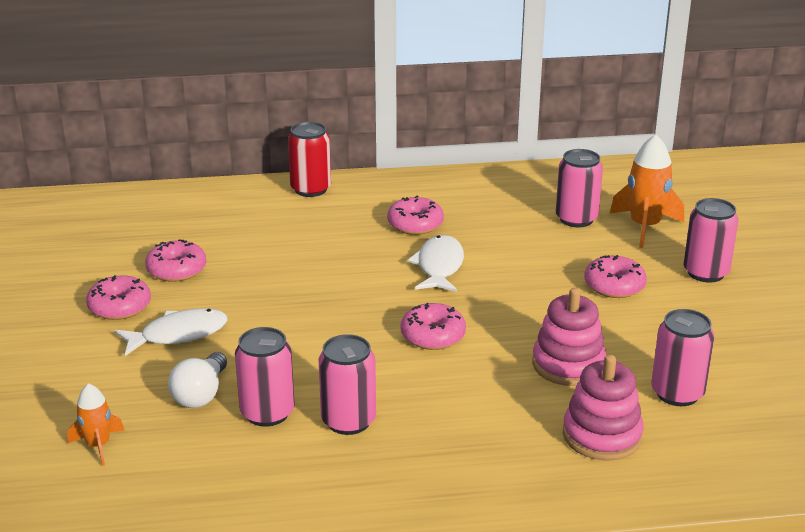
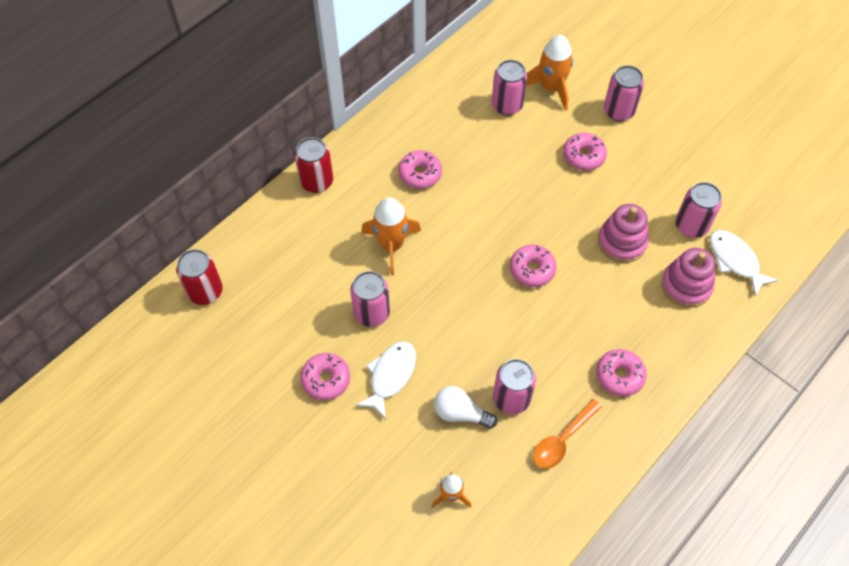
camera: 40 degrees left, 30 degrees up
(114, 208) = (205, 291): none -> red can
(176, 270) = (321, 321): pink donut -> pink donut (619, 376)
(201, 394) = (460, 413): white light bulb -> white light bulb turned 135 degrees clockwise
(271, 473) = (562, 440): none -> orange spoon
(315, 255) = (391, 245): none -> orange rocket
(348, 421) = (558, 371): pink can -> pink can (372, 313)
(439, 266) = (474, 205): white fish -> white fish (735, 261)

